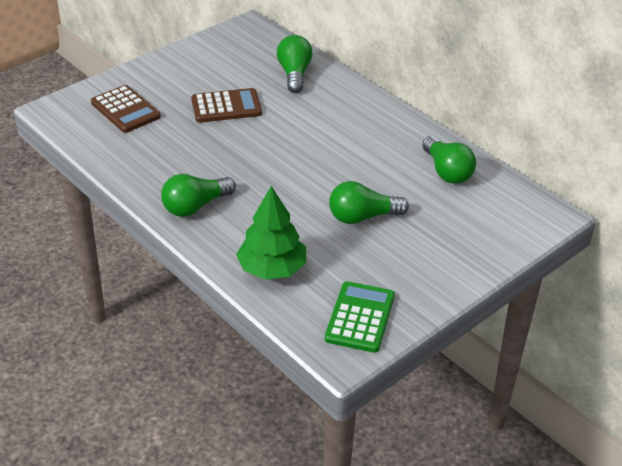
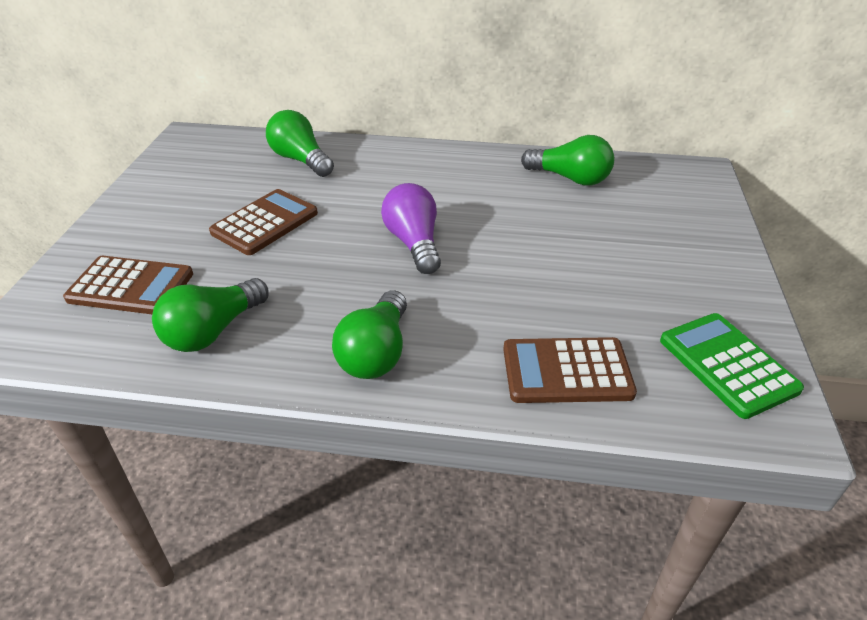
camera: 40 degrees left, 0 degrees up
(272, 269) = (566, 371): green tree -> brown calculator
(289, 161) = (414, 243): none -> purple light bulb
(362, 217) = (566, 258): green light bulb -> green light bulb (213, 331)

